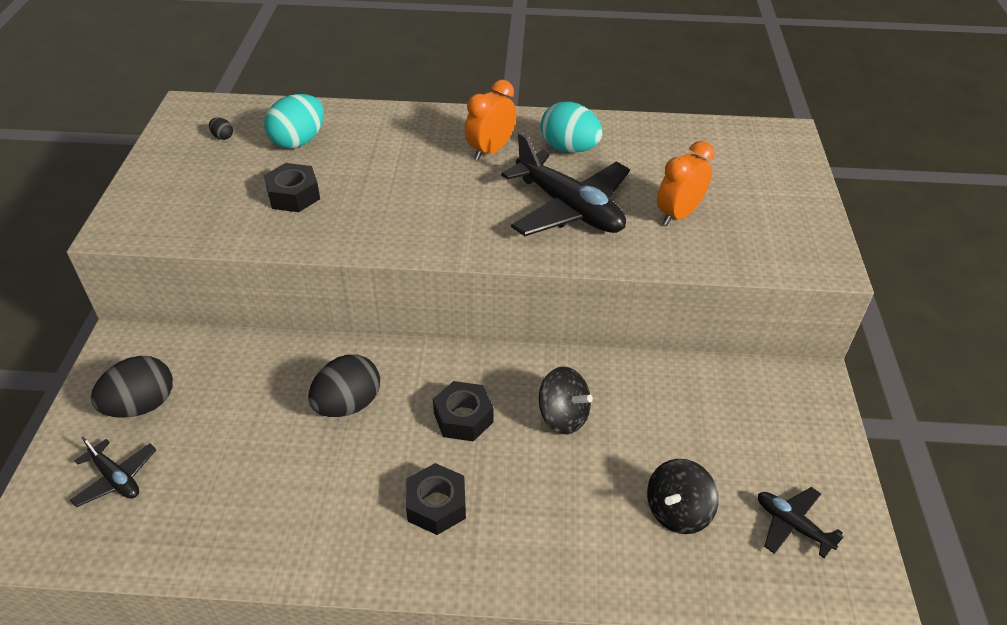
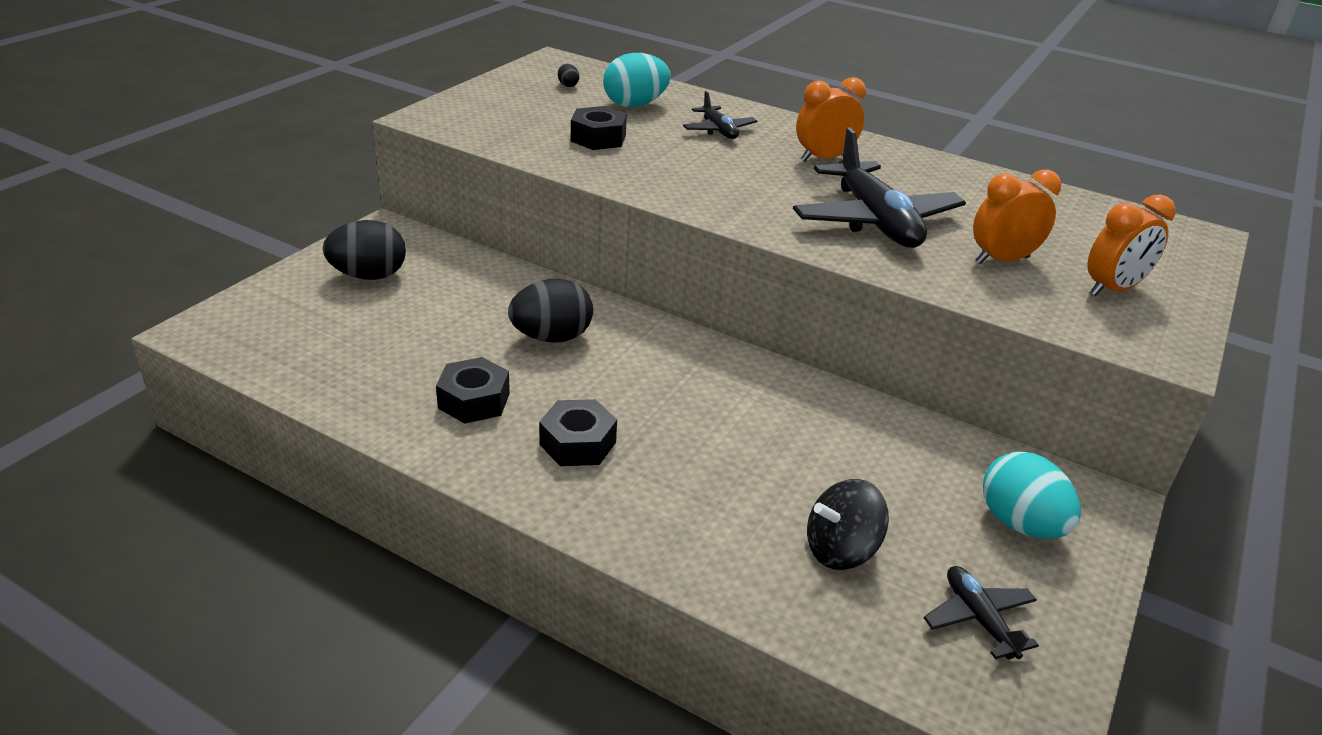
camera: 25 degrees right, 10 degrees down
(116, 478) = (307, 317): black plane -> black plane (719, 130)
(463, 418) = (658, 387): black nut -> black nut (474, 400)
(563, 416) = (767, 423): black spinning top -> none
(569, 149) = (913, 178): turquoise egg -> turquoise egg (1020, 524)
(763, 214) = (1113, 289): none -> orange clock

